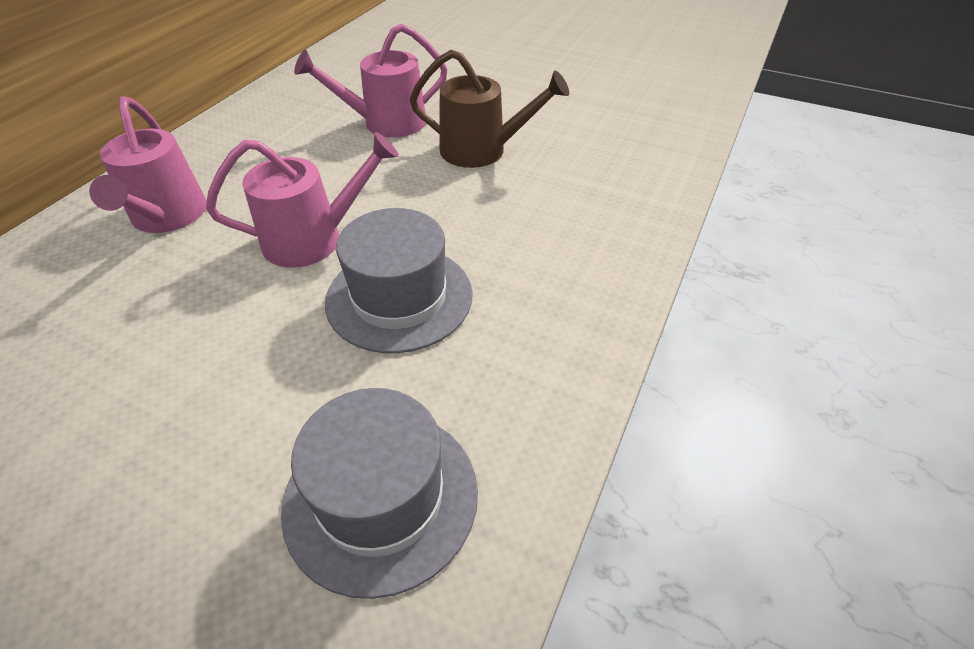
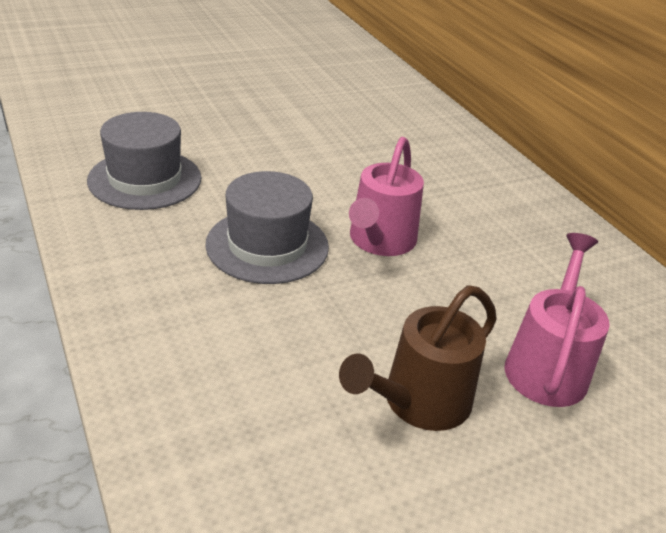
camera: 125 degrees right, 10 degrees down
(167, 217) = (478, 199): pink watering can -> none

